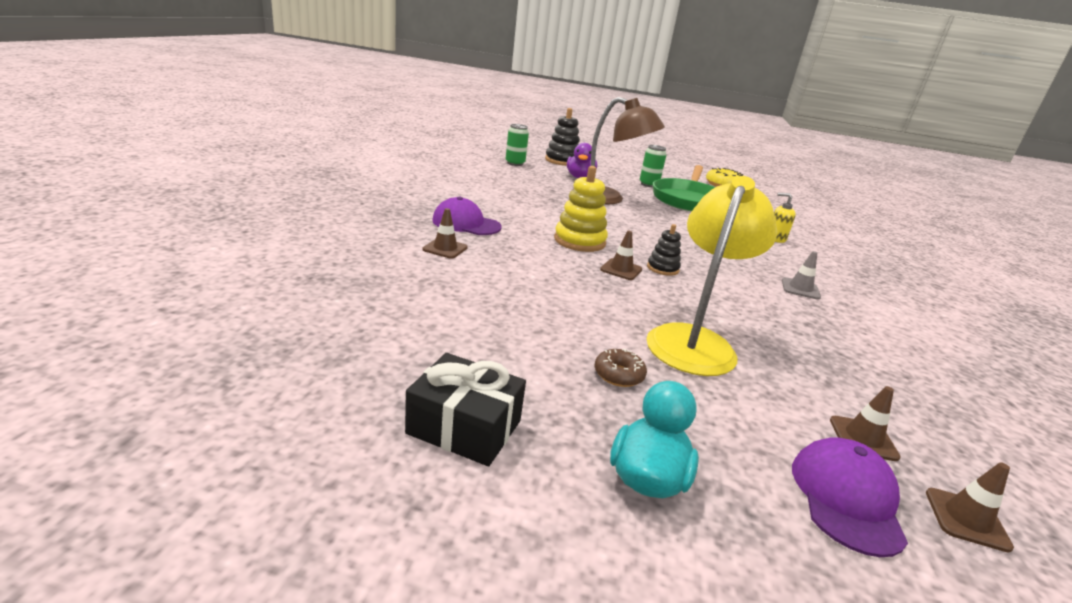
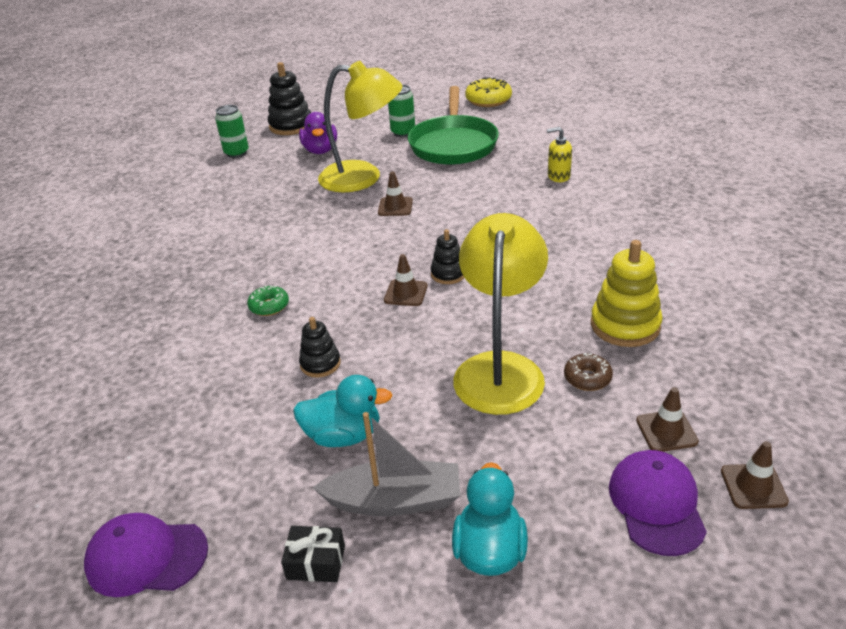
camera: 10 degrees left, 10 degrees up
(445, 248) = (210, 335): brown traffic cone -> brown traffic cone (395, 207)
(464, 427) = (316, 562): black gift -> black gift, size x0.60
(466, 223) = (218, 285): purple cap -> purple cap (146, 557)
(501, 246) = (269, 306): none -> green donut
(529, 291) = (320, 364): none -> black stacking toy
(531, 343) = (343, 435): none -> turquoise duck
(560, 404) = (394, 501): none -> grey boat
(579, 241) = (350, 265): yellow stacking toy -> yellow stacking toy (625, 325)
(608, 199) = (363, 177): brown lamp -> yellow lamp
(618, 375) = (438, 443): brown donut -> brown donut (587, 378)
(800, 289) = (593, 250): grey traffic cone -> none

